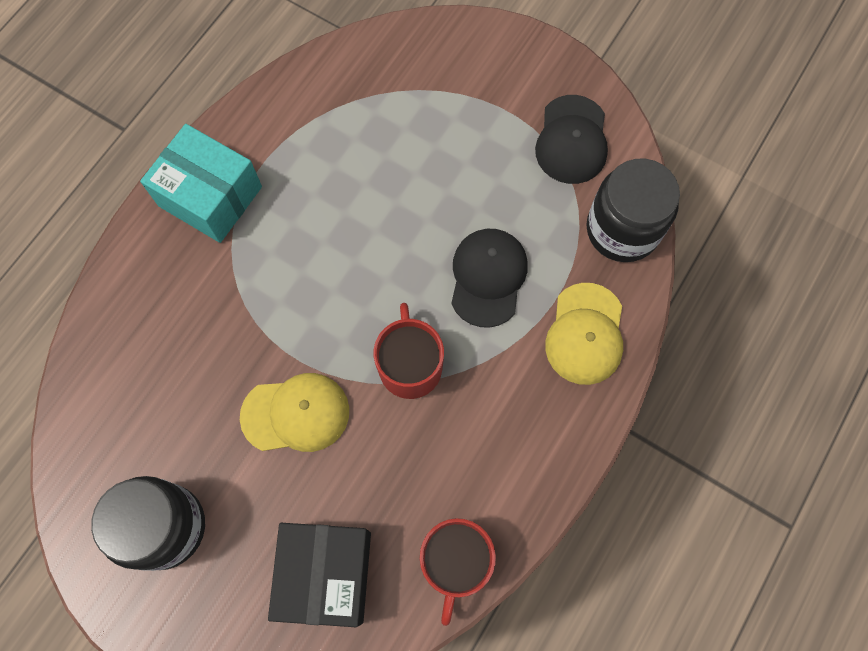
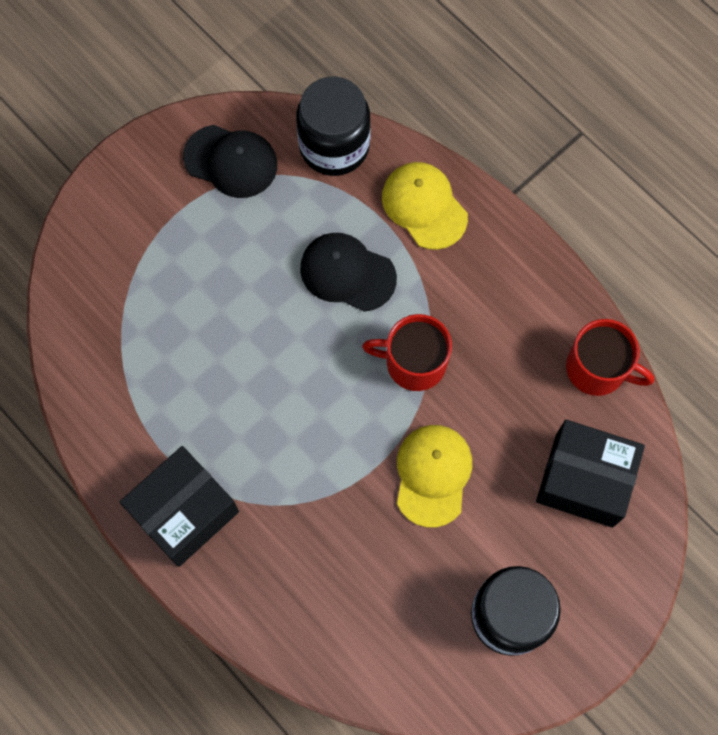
camera: 75 degrees left, 0 degrees up
(210, 196) = (184, 512): turquoise box -> black box
(585, 334) = (424, 206): yellow cap -> yellow cap turned 150 degrees counterclockwise

